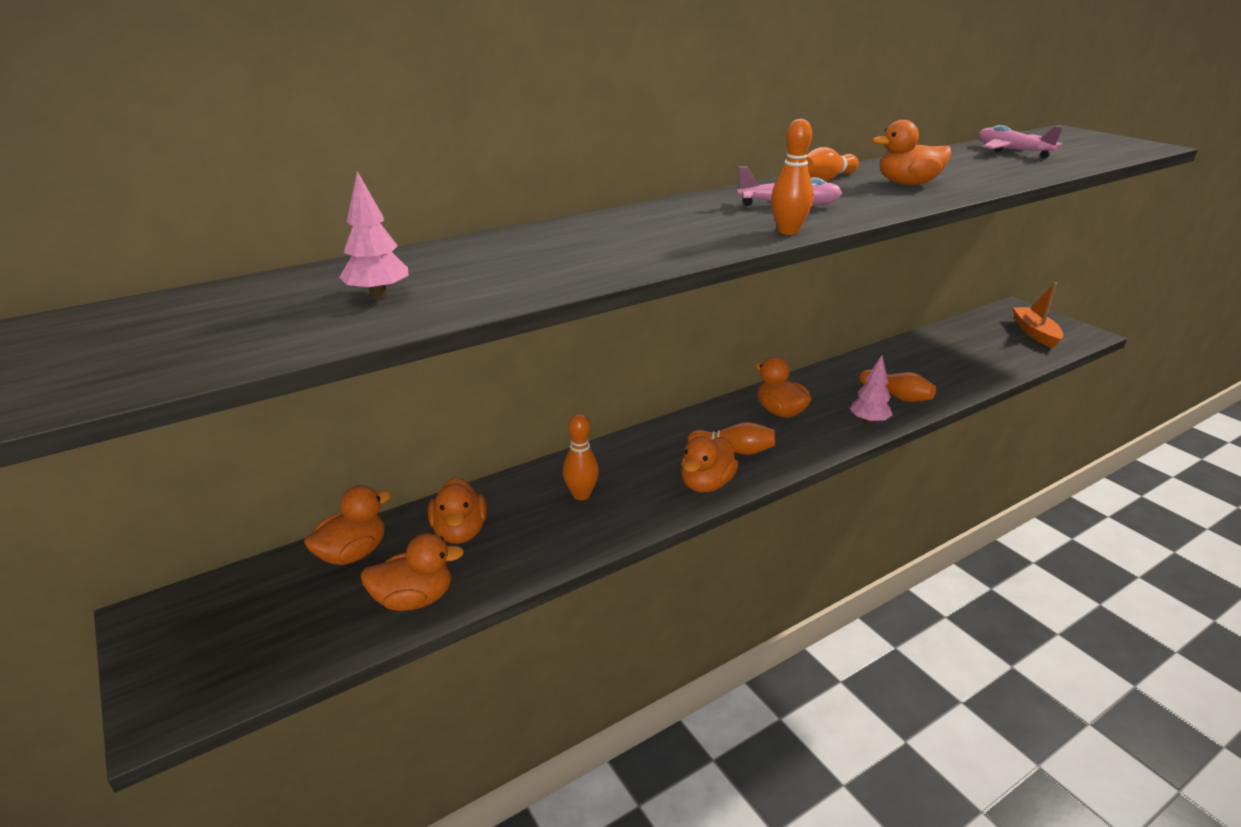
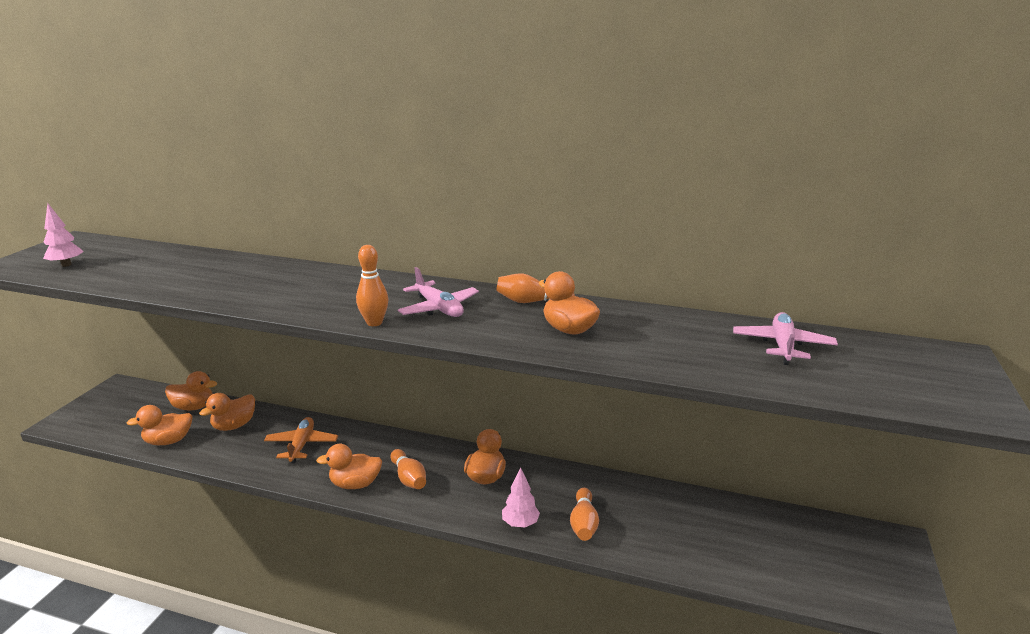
camera: 50 degrees right, 5 degrees down
(378, 295) = (158, 271): pink tree -> pink tree (66, 265)
(414, 599) = (169, 441): orange duck -> orange duck turned 120 degrees clockwise
(581, 495) = (302, 445): orange bowling pin -> orange plane
(1035, 333) = (850, 571): orange boat -> none

